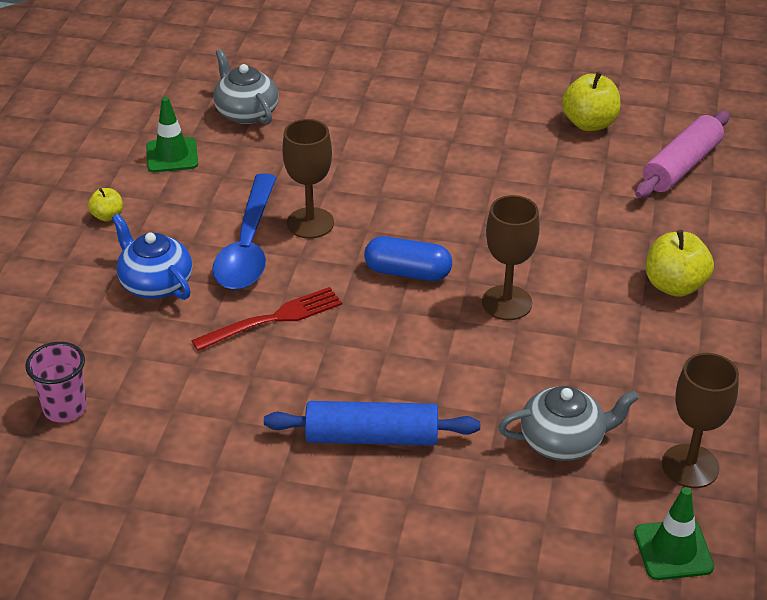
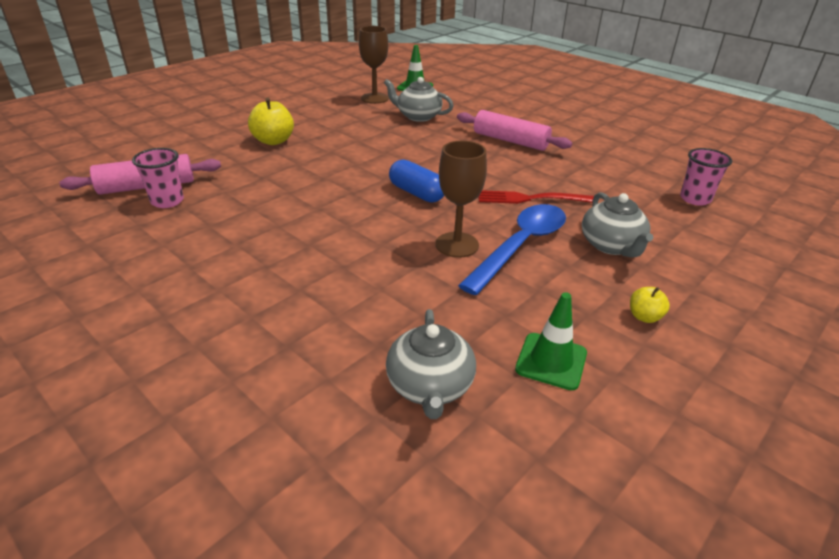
camera: 150 degrees left, 5 degrees down
(155, 283) = (611, 246): blue teapot -> grey teapot
(371, 437) = (510, 141): blue rolling pin -> pink rolling pin
(506, 303) = (375, 162): brown goblet -> none
(589, 123) = (141, 236): yellow apple -> none
(632, 160) = (167, 201): none -> pink cup

